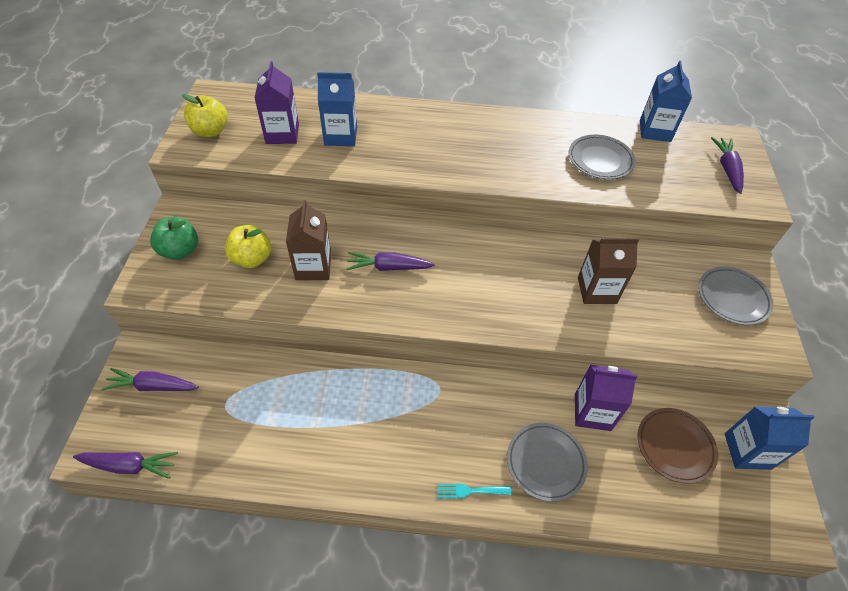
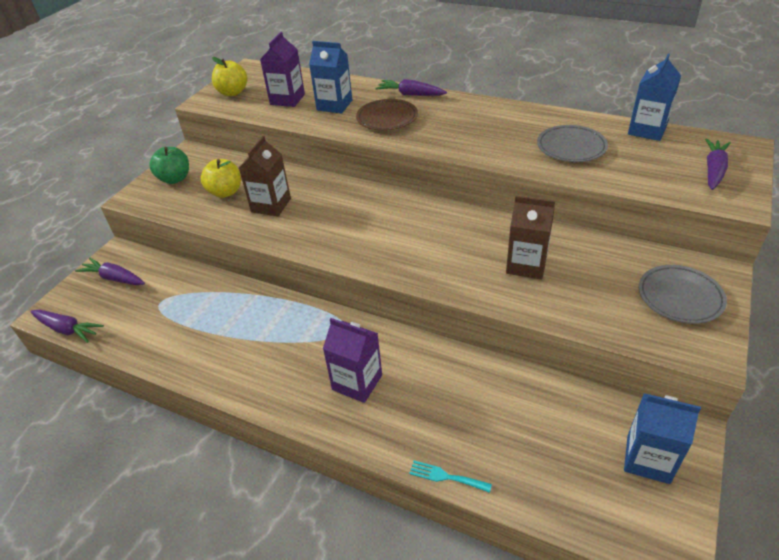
camera: 25 degrees right, 10 degrees down
(388, 267) = (334, 215): purple carrot -> purple carrot (410, 94)
(470, 491) = (328, 418): turquoise fork -> turquoise fork (446, 477)
(545, 462) = (414, 413): grey plate -> none
(592, 412) = (485, 381): purple carton -> purple carton (357, 382)
(674, 446) = (562, 433): brown plate -> brown plate (387, 118)

